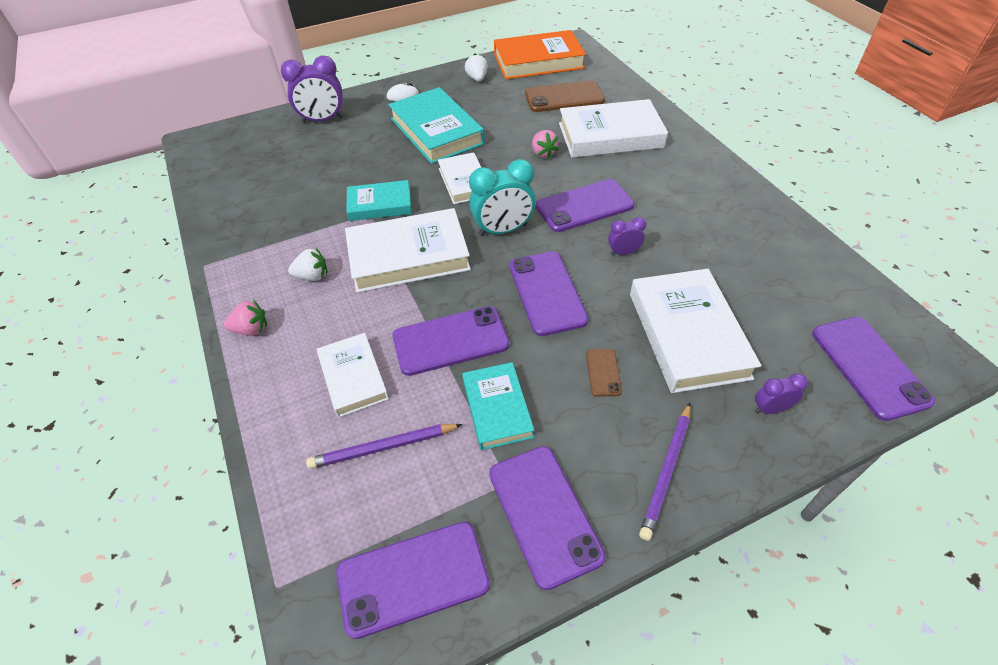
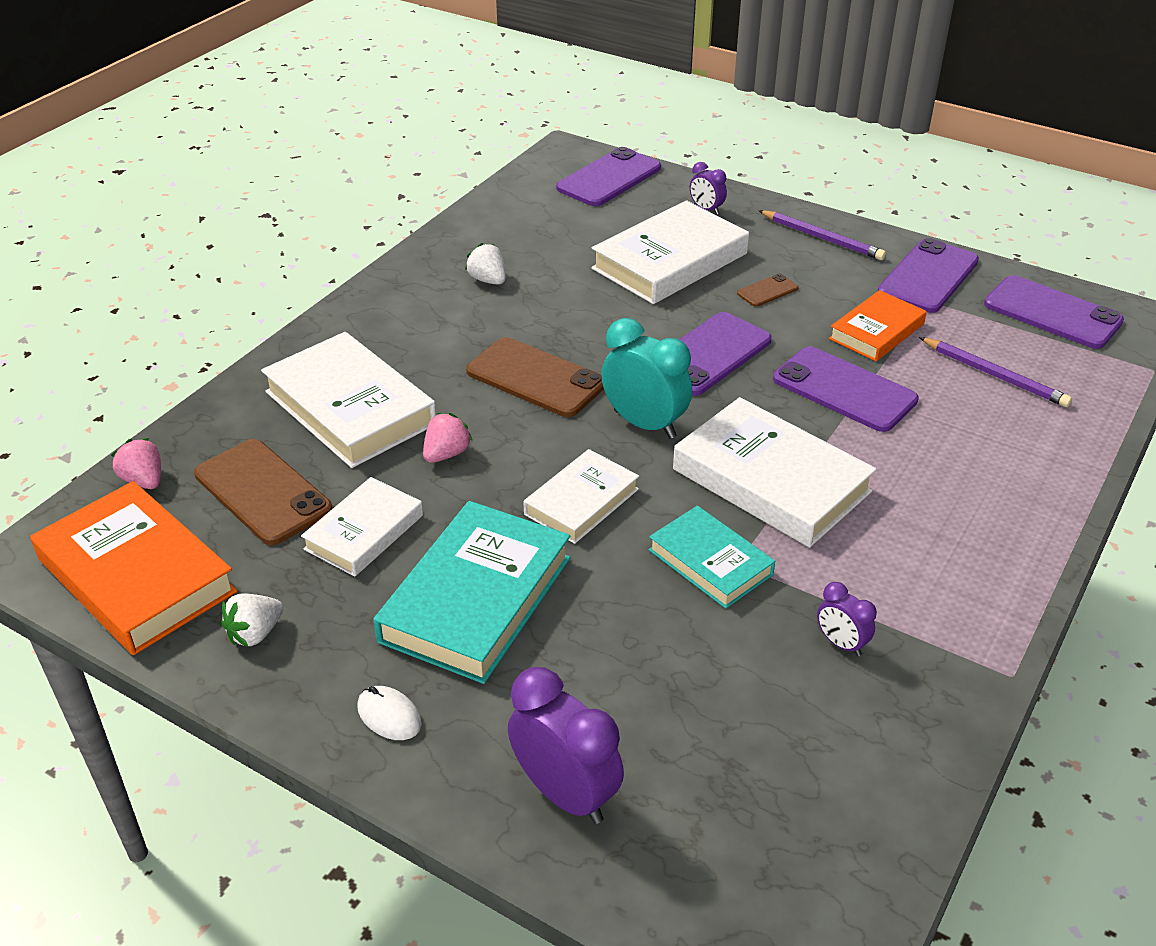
camera: 125 degrees left, 10 degrees down
(251, 329) = (1020, 546): pink strawberry -> pink strawberry (144, 480)
(312, 276) = (895, 547): white strawberry -> white strawberry (488, 280)
(353, 377) = (963, 431): white book -> white book (364, 532)
(497, 408) = (876, 331): turquoise book -> orange book
(584, 206) = (536, 378): purple phone -> brown phone
(623, 252) = (593, 326): purple clock -> purple clock (841, 643)
(666, 471) = (822, 238): purple pencil -> purple pencil turned 45 degrees clockwise

